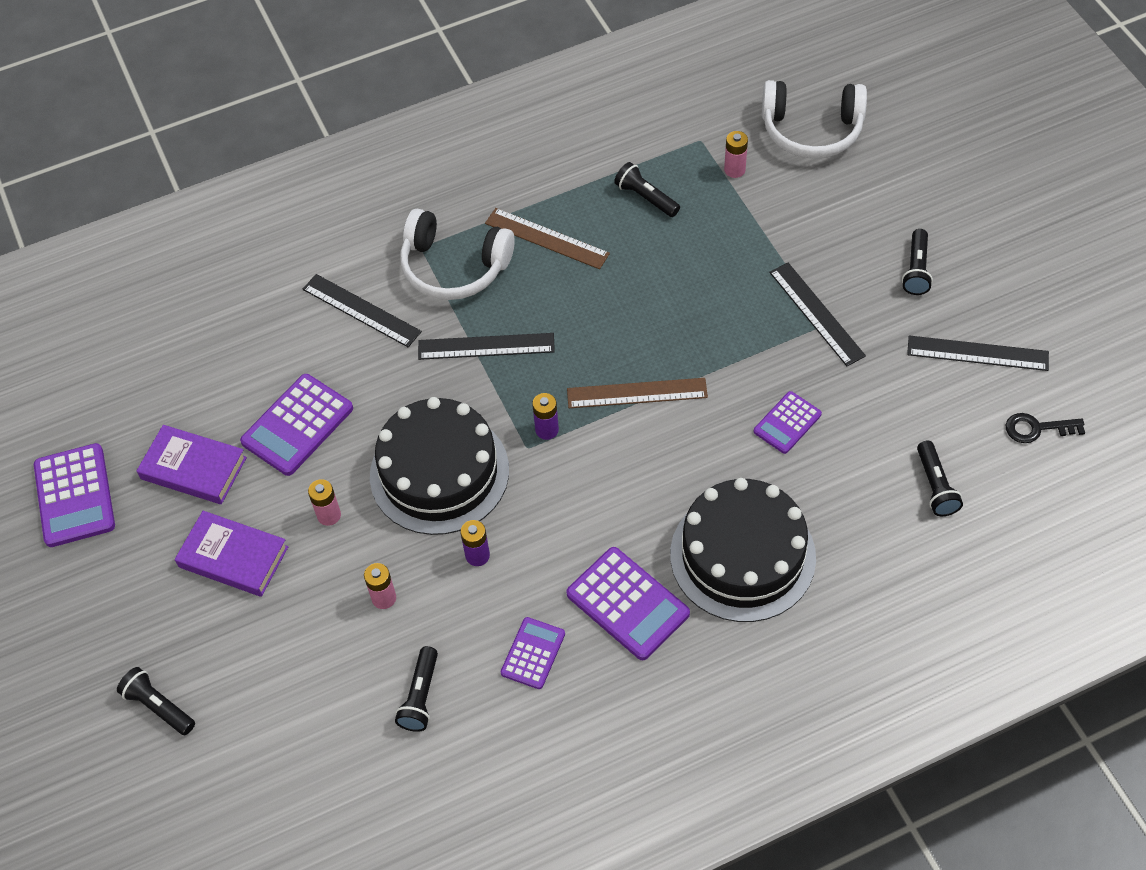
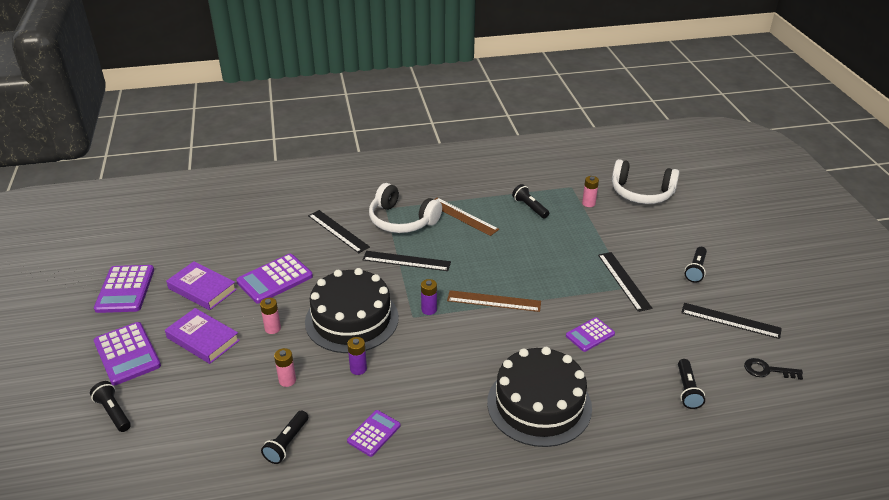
camera: 10 degrees right, 20 degrees down
(627, 604) = (449, 417): purple calculator -> purple calculator (127, 354)

